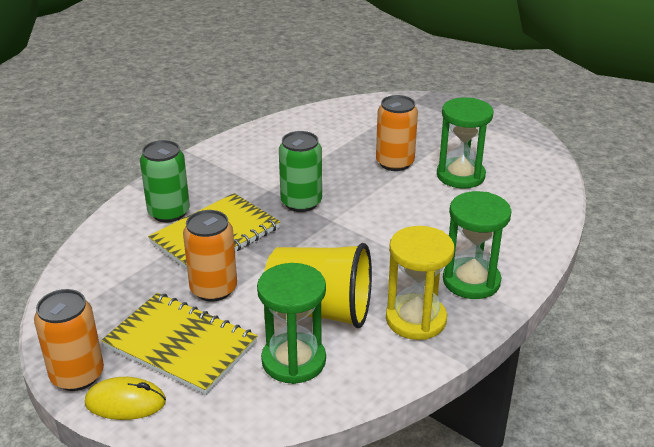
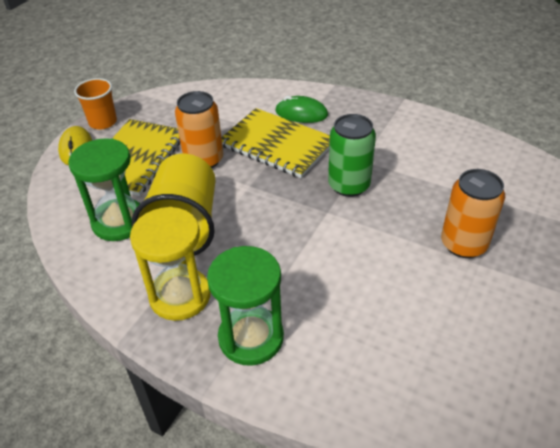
camera: 80 degrees right, 10 degrees up
(77, 375) = (103, 122): orange can -> orange cup
(169, 212) = (301, 113): green can -> green mouse
(460, 176) = (468, 310): green hourglass -> none

